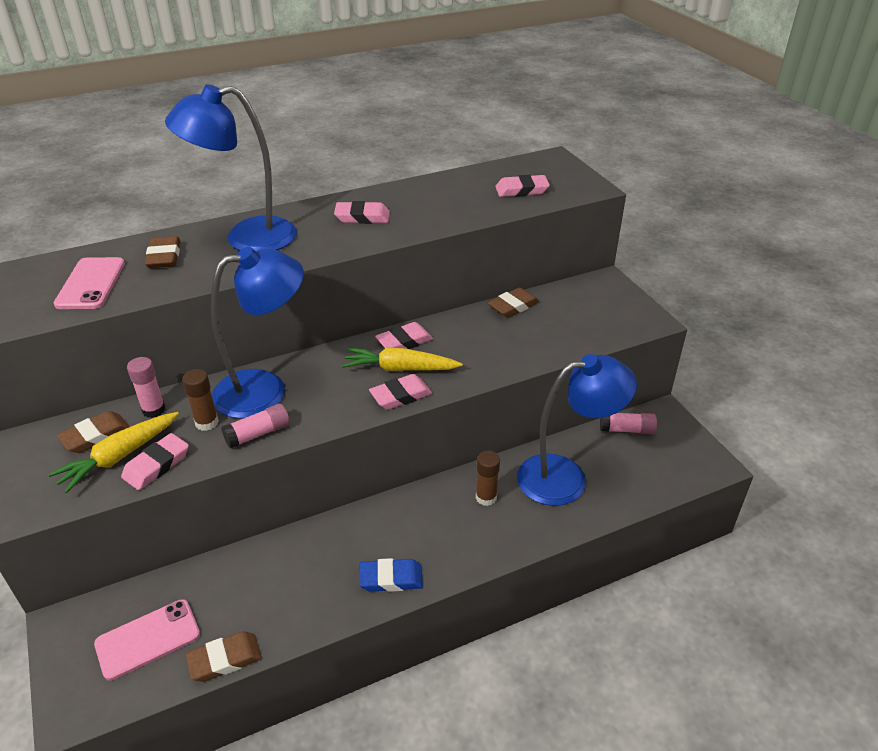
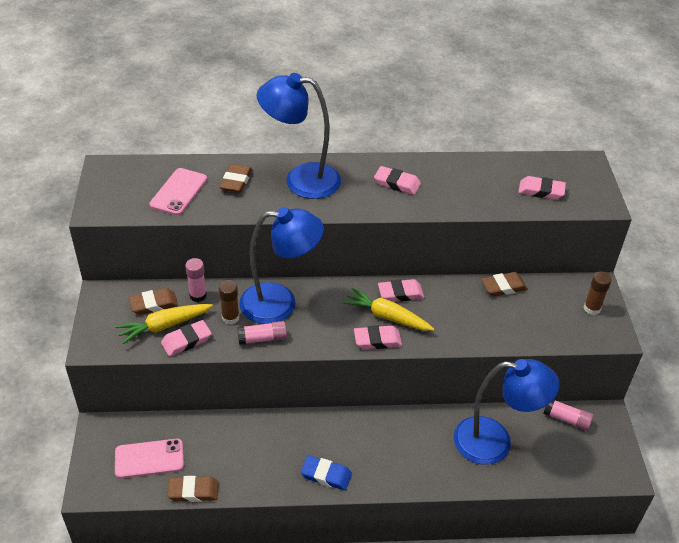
camera: 20 degrees right, 5 degrees up
(486, 497) = (423, 437): brown glue stick -> brown glue stick (592, 308)

